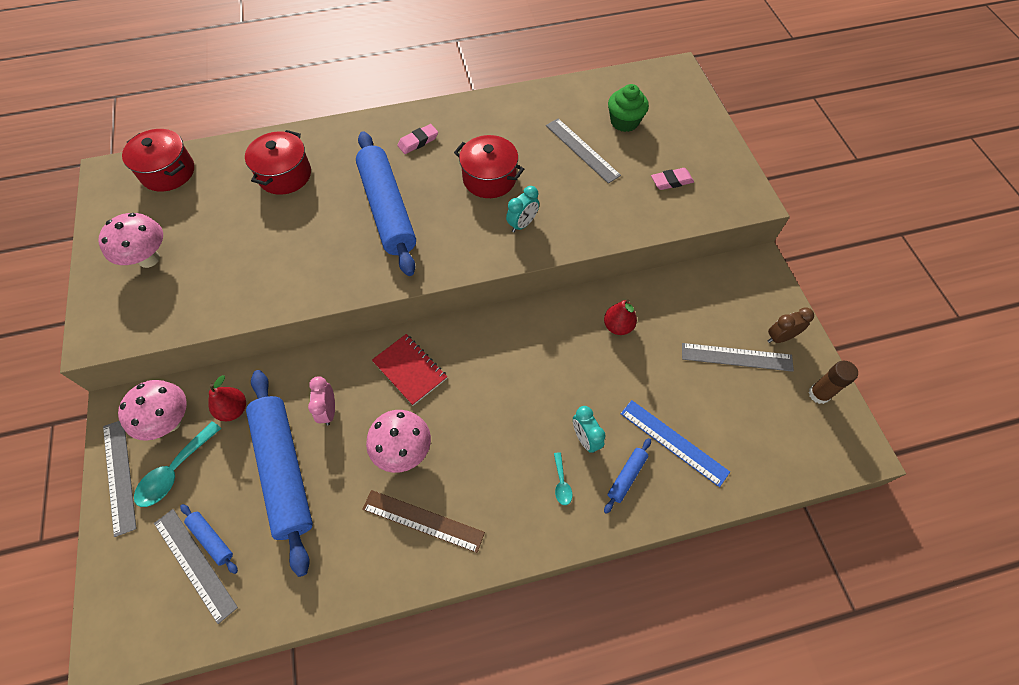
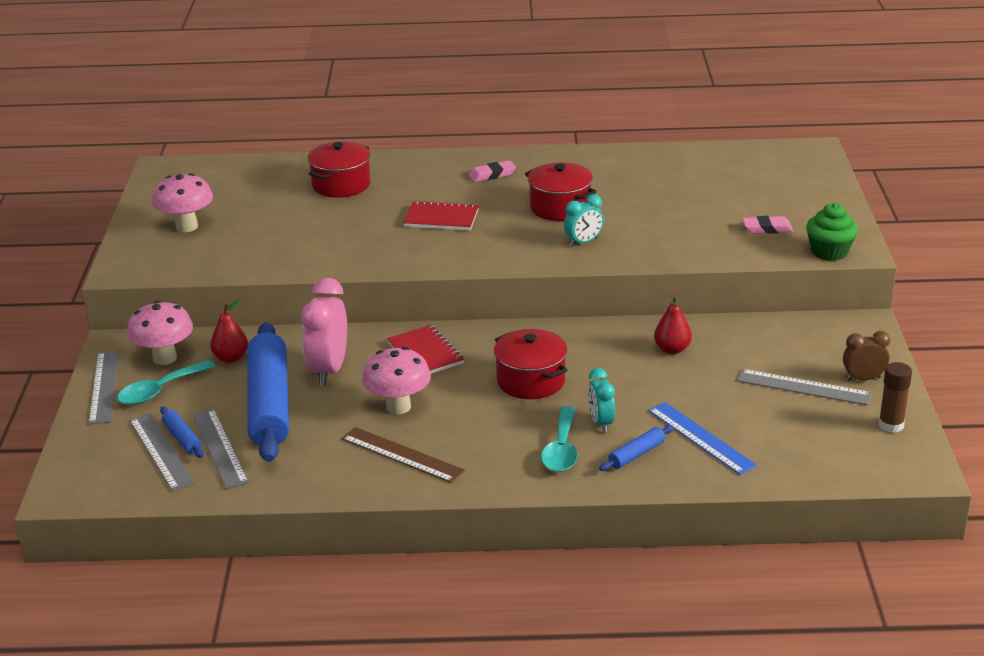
camera: 15 degrees right, 30 degrees down
(168, 172) = (222, 172): red pot -> red pot (531, 381)
(328, 411) = (328, 370): pink clock -> pink clock, size x1.75
(388, 209) = (441, 218): blue rolling pin -> red notebook
(561, 483) = (561, 449): turquoise spoon -> turquoise spoon, size x1.88
(582, 150) = (673, 197): grey ruler -> grey ruler (219, 448)
(624, 122) = (732, 181): green cupcake -> green cupcake (829, 252)

